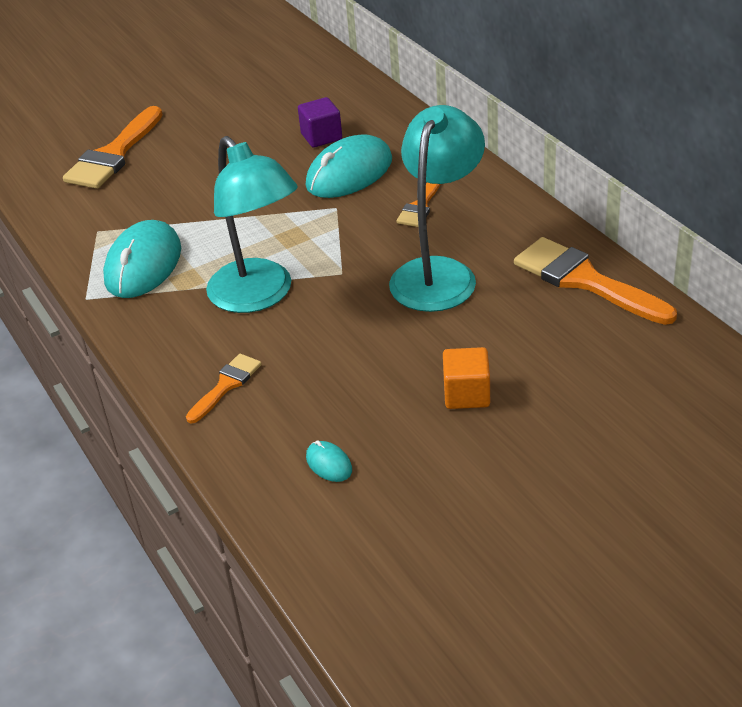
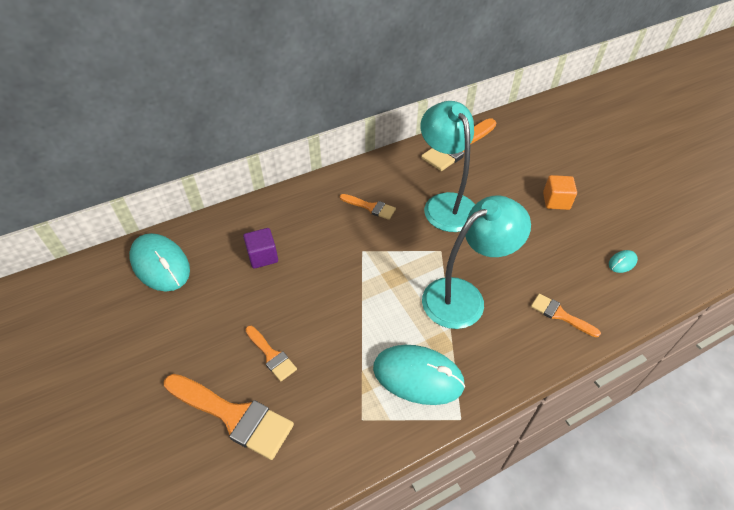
camera: 90 degrees left, 10 degrees up
(181, 164) = (271, 355): none -> orange brush
(349, 173) = (320, 242): turquoise mouse -> turquoise mouse (160, 265)
(438, 273) = (445, 204): turquoise lamp -> turquoise lamp turned 45 degrees clockwise

